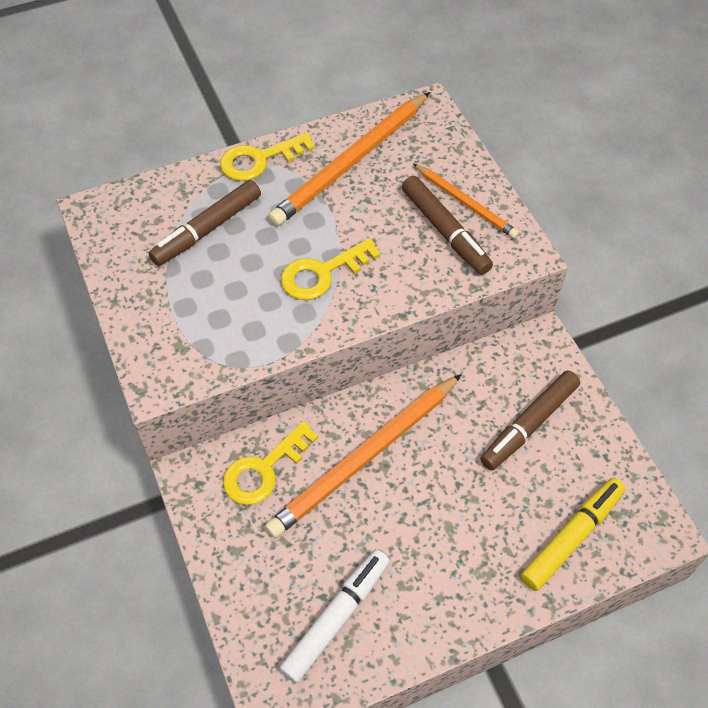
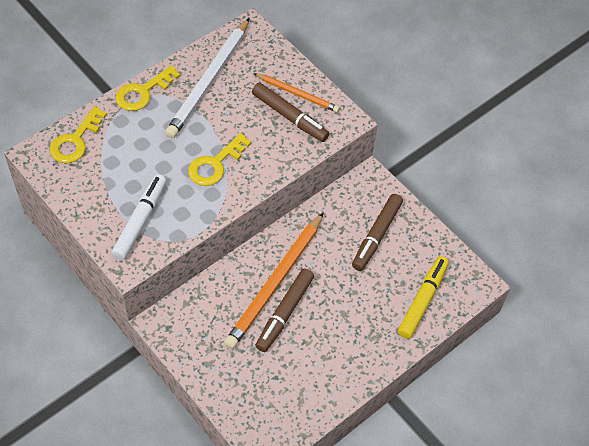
camera: 20 degrees left, 0 degrees up
(207, 229) = (124, 151): brown marker -> brown marker (284, 313)
(263, 470) = (209, 307): yellow key -> yellow key (75, 141)
(336, 617) = (288, 388): white marker -> white marker (140, 220)
(351, 163) = (209, 81): orange pencil -> white pencil

